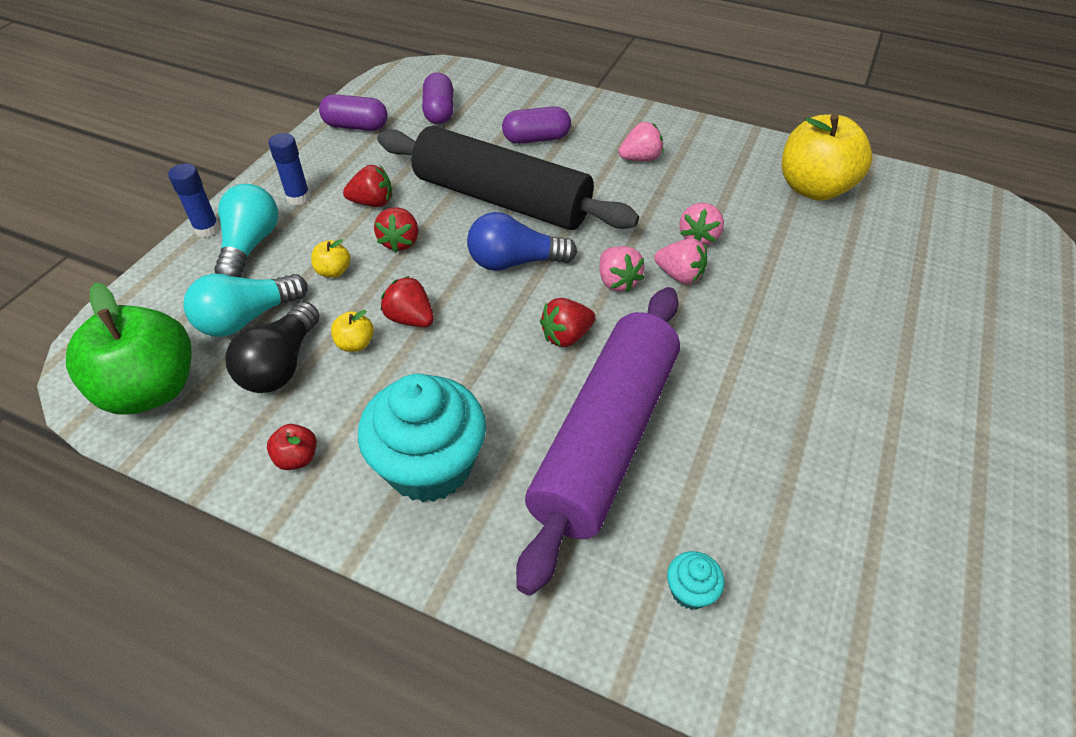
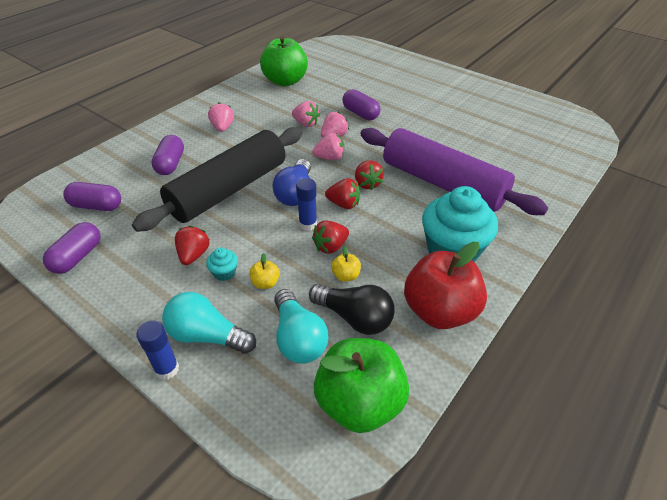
camera: 75 degrees left, 5 degrees down
(297, 458) = (439, 311): red apple -> red apple, size x2.46
(298, 198) = (159, 301): blue glue stick -> blue glue stick (308, 224)
(400, 242) = (249, 244): red strawberry -> red strawberry (344, 204)
(690, 590) = (529, 176): turquoise cupcake -> turquoise cupcake (224, 273)
(770, 297) = (360, 114): none -> purple capsule
(813, 188) = (285, 81): yellow apple -> green apple

